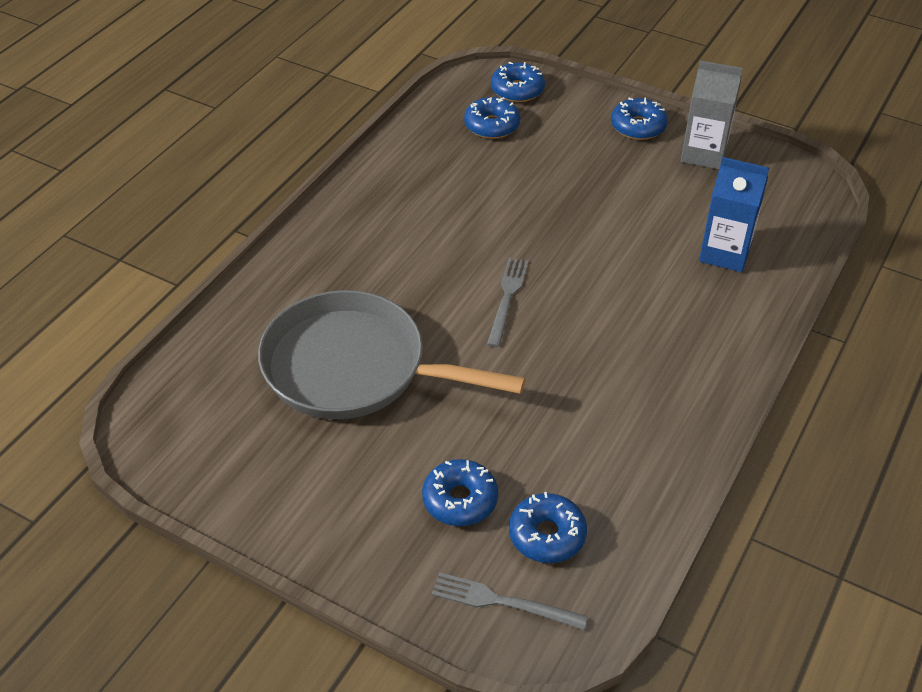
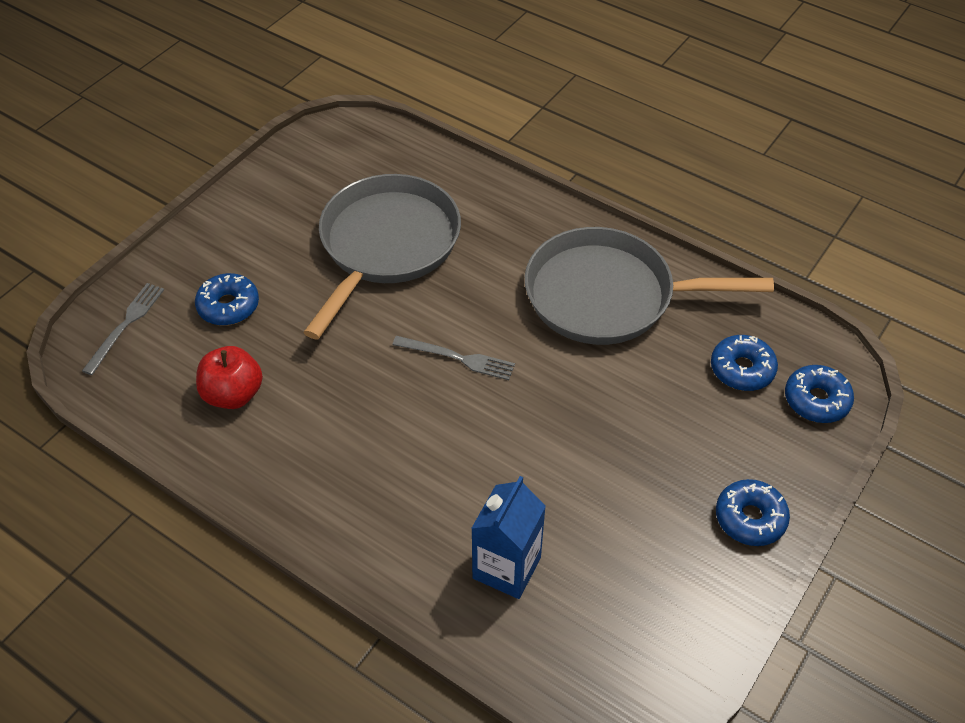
camera: 95 degrees right, 5 degrees up
(415, 201) = (608, 296): none -> grey pan
(547, 535) = (177, 359): blue donut -> none
(587, 471) = (233, 394): none -> red apple
(704, 154) = (696, 584): grey carton -> none

